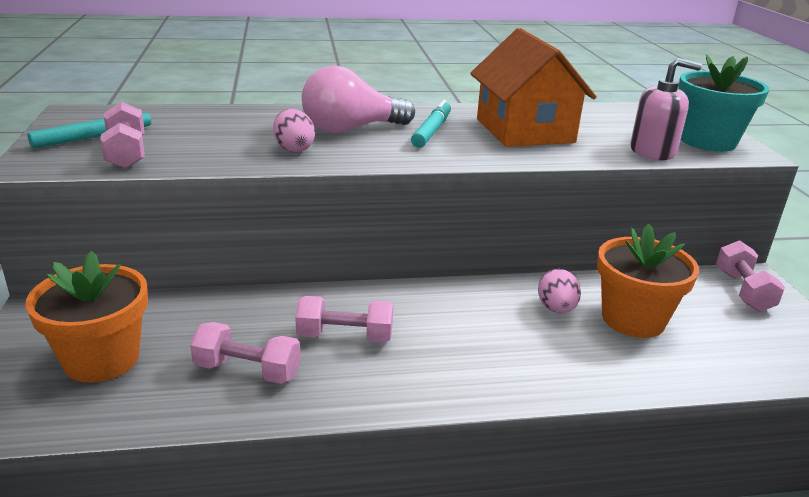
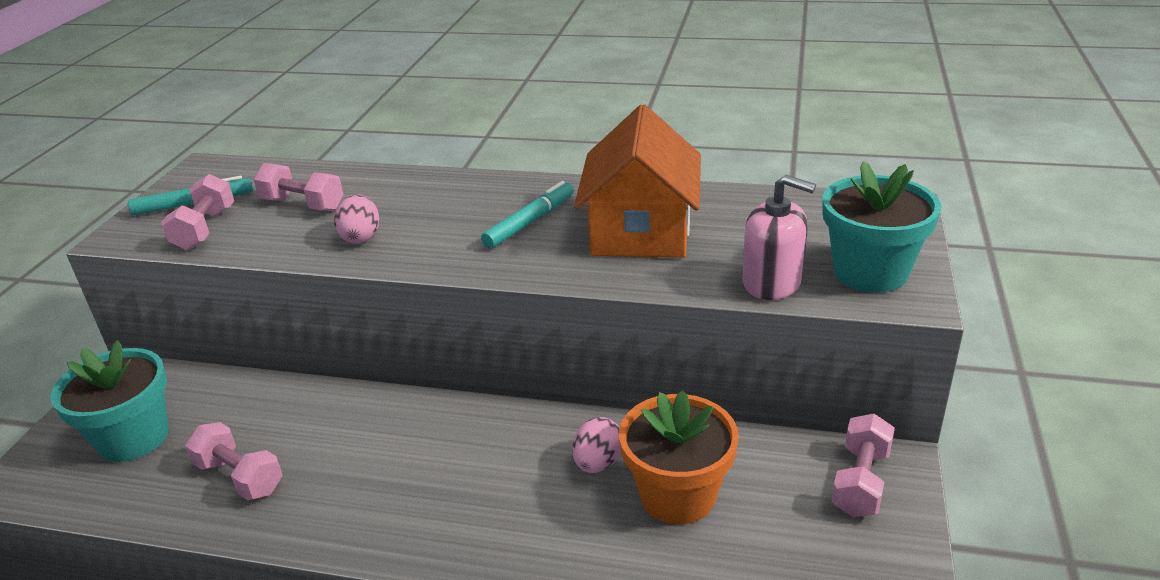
camera: 25 degrees right, 5 degrees up
(102, 359) = (133, 438): orange flower pot -> turquoise flower pot
(345, 336) = (352, 455): pink dumbbell -> pink dumbbell (303, 204)
(351, 129) = (444, 212): pink light bulb -> none

